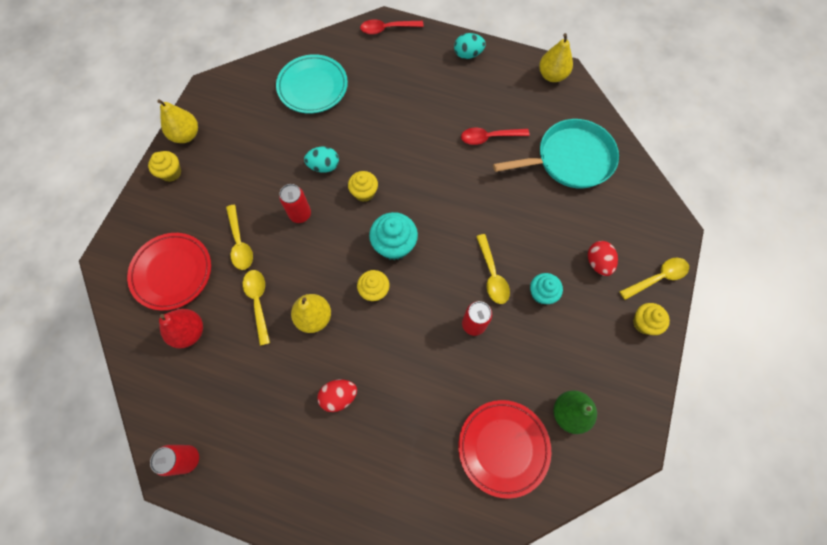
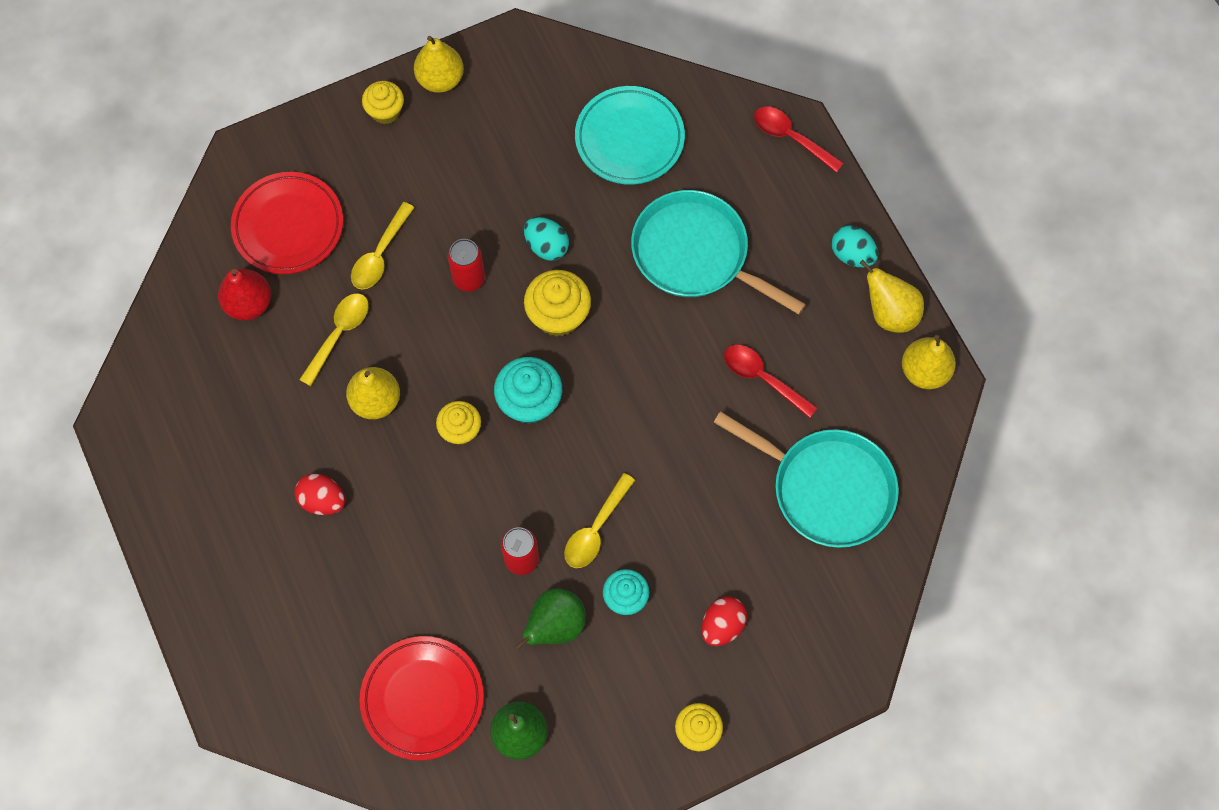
camera: 45 degrees right, 0 degrees up
(187, 459) = (140, 425): red can -> none
(364, 192) = (558, 315): yellow cupcake -> yellow cupcake, size x1.52
(399, 111) = (695, 254): none -> turquoise pan
(510, 64) = (889, 313): none -> yellow pear
(525, 341) = (555, 626): none -> green pear
(657, 277) = (768, 703): yellow spoon -> none

